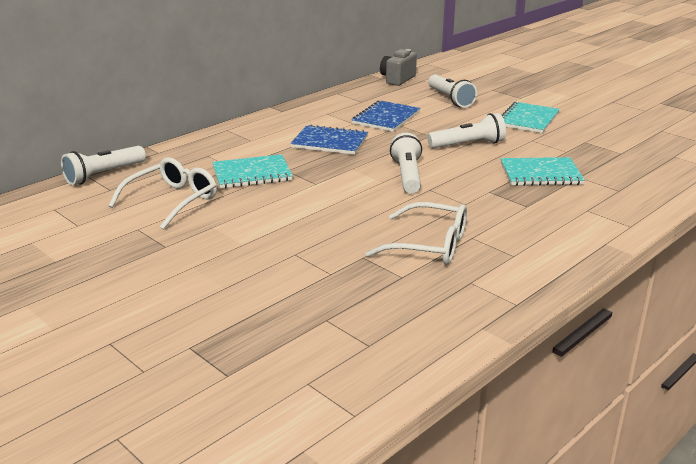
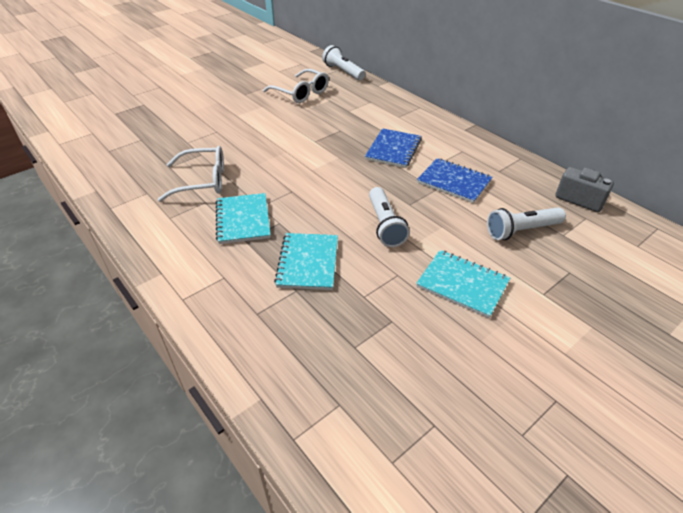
camera: 95 degrees right, 15 degrees up
(252, 173) = (336, 117): turquoise notebook -> turquoise notebook (243, 220)
(407, 175) = (320, 182): white flashlight -> none
(429, 245) = (202, 181): white glasses -> white glasses turned 120 degrees counterclockwise

